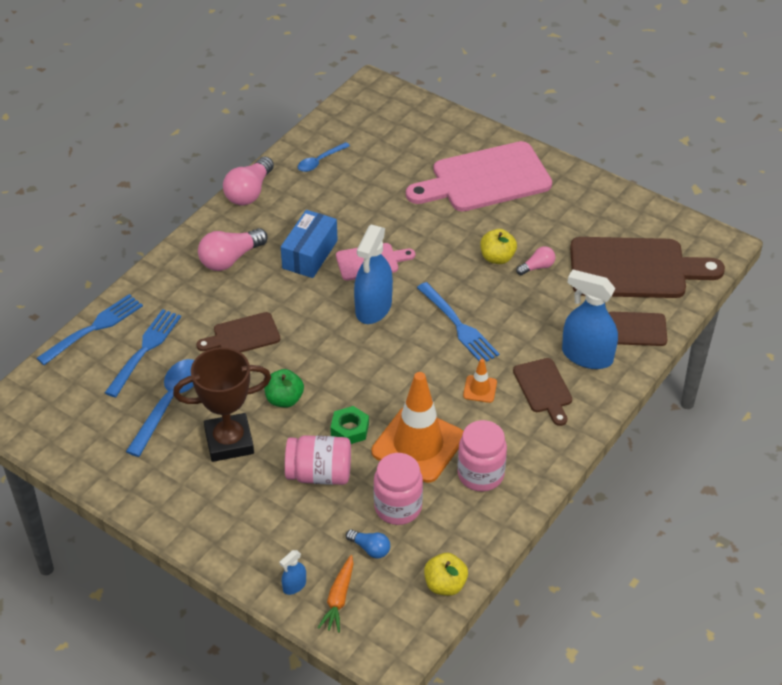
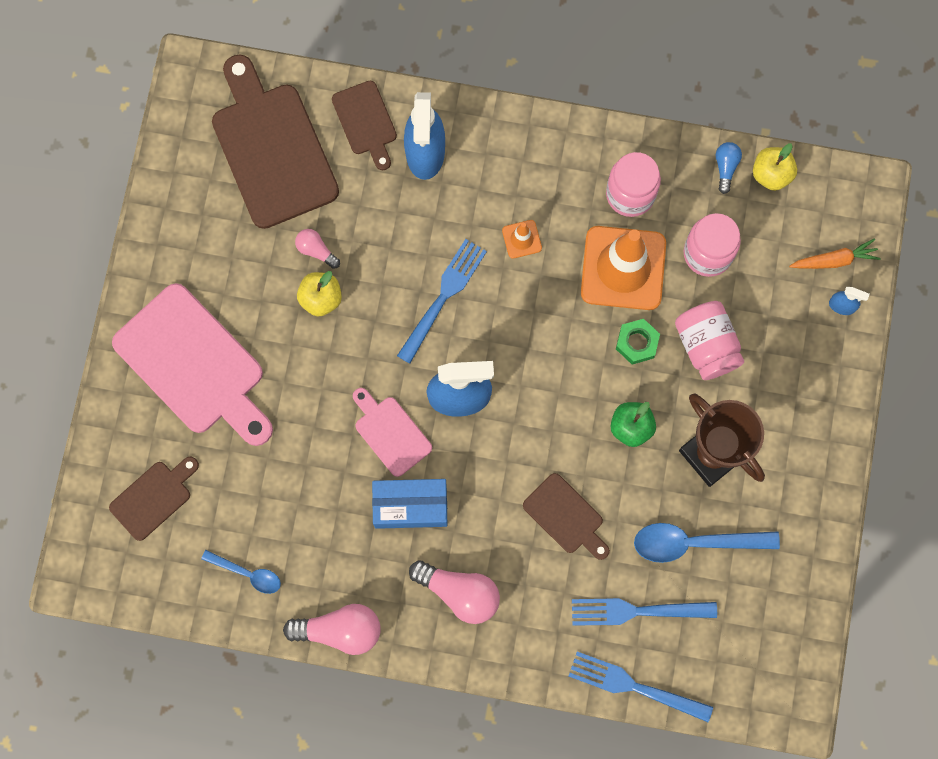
camera: 115 degrees left, 30 degrees up
(370, 549) = (767, 257): blue light bulb -> blue light bulb (725, 167)
(543, 389) = (491, 178): brown cutting board -> brown cutting board (154, 498)

